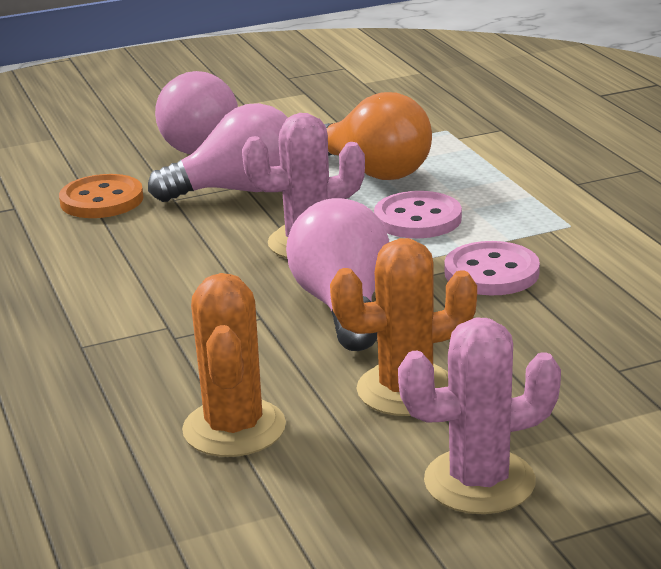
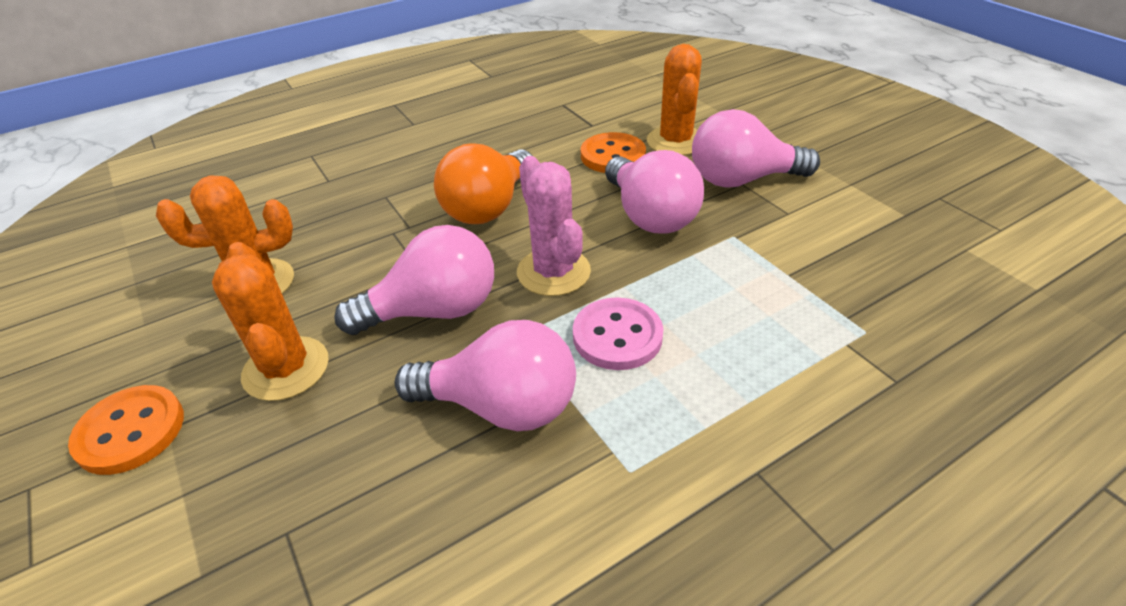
camera: 80 degrees right, 15 degrees up
(99, 166) = (675, 141): none -> orange cactus
(373, 172) = (721, 290): orange light bulb -> orange light bulb (488, 207)
(479, 482) = (130, 431): pink cactus -> orange button
(491, 272) = (501, 406): pink button -> pink light bulb

